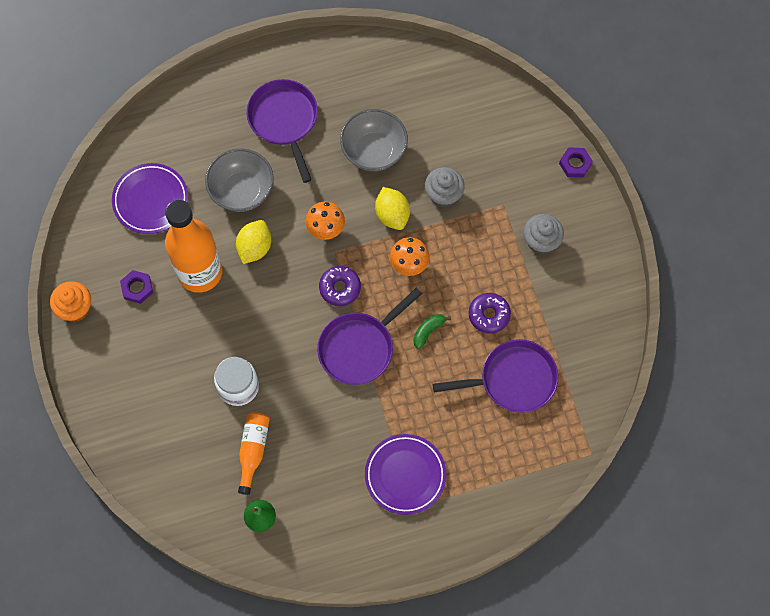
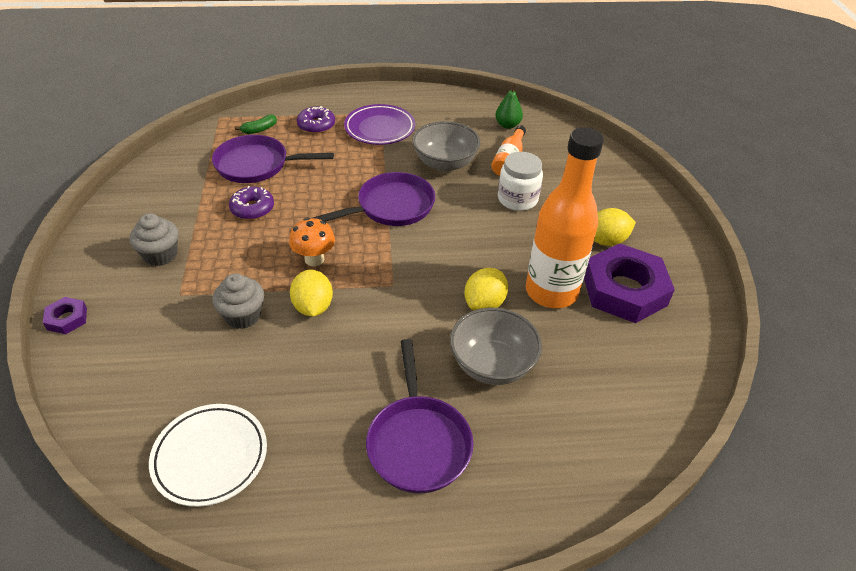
camera: 170 degrees left, 25 degrees down
(75, 308) = (694, 284): orange cupcake -> none
(137, 288) = (624, 290): purple nut -> purple nut, size x2.25
(151, 200) = (613, 375): purple plate -> none
(151, 346) = (606, 241): none -> yellow lemon
(326, 229) = (396, 306): orange mushroom -> none
(340, 288) = (396, 253): purple donut -> purple donut (316, 125)
(374, 151) = (307, 379): grey bowl -> grey bowl (445, 163)
(415, 84) = (210, 457): none -> white plate
(428, 331) = (318, 207): green banana -> green banana (259, 129)

